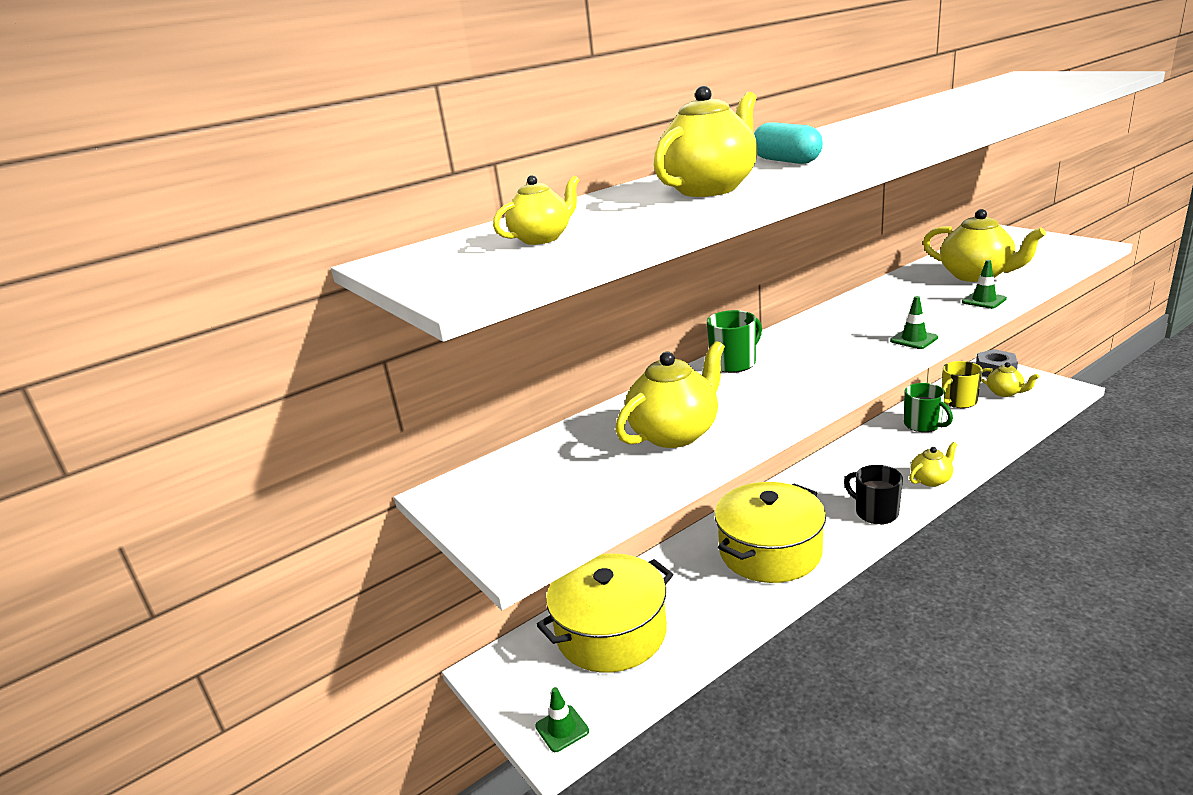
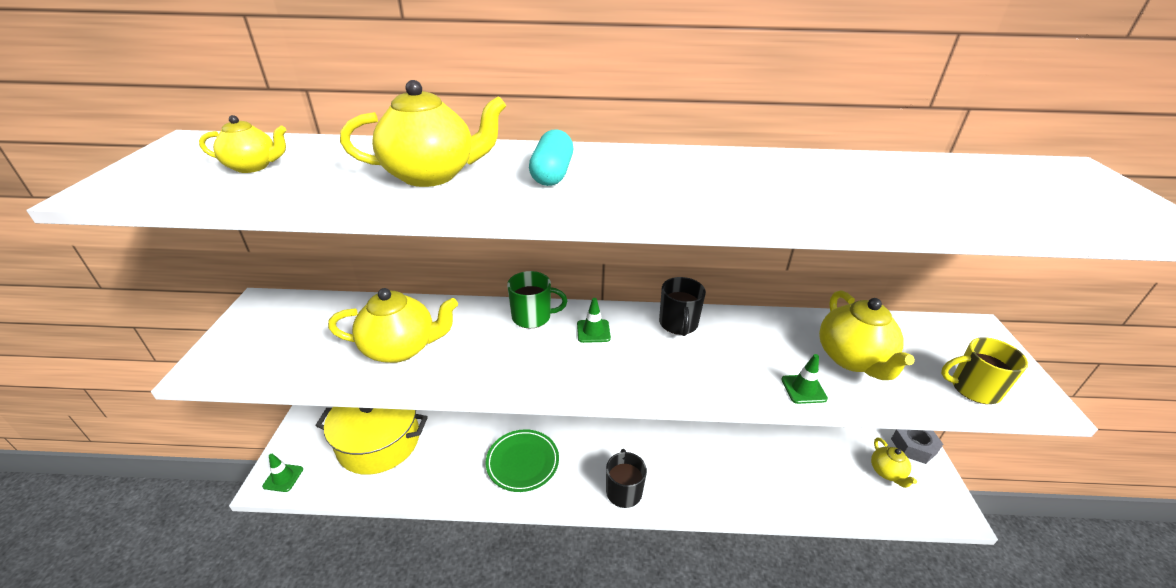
camera: 35 degrees right, 10 degrees up
(770, 551) = (522, 462): yellow pot -> green plate
(844, 313) = (678, 324): none -> black mug
(914, 339) = (672, 386): green traffic cone -> green traffic cone (593, 331)
(923, 425) = (770, 449): green mug -> none
(931, 480) = (701, 499): yellow teapot -> none
(958, 401) = (832, 450): yellow mug -> yellow mug (973, 388)

